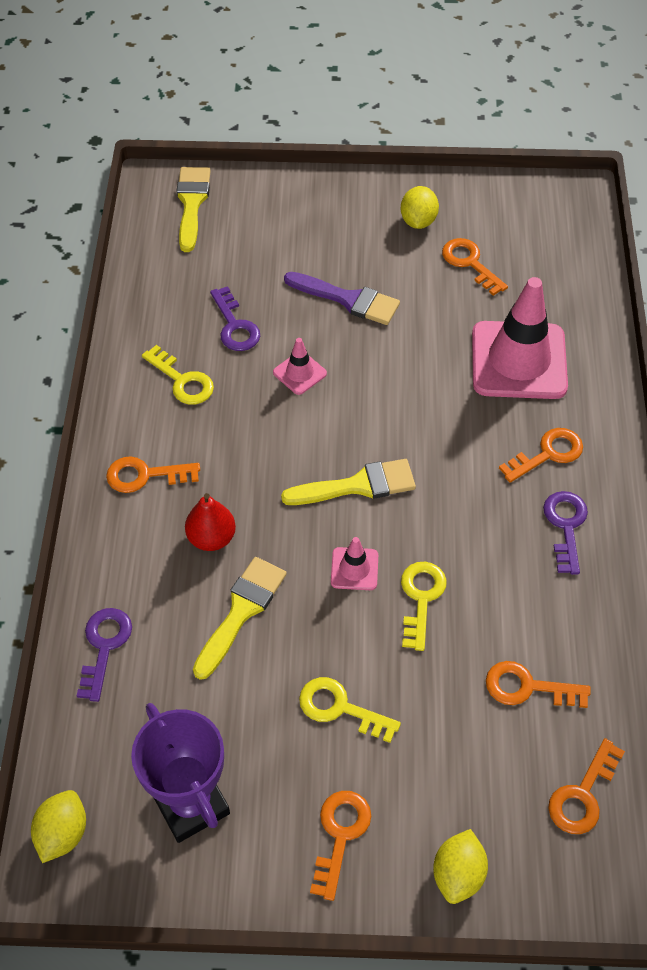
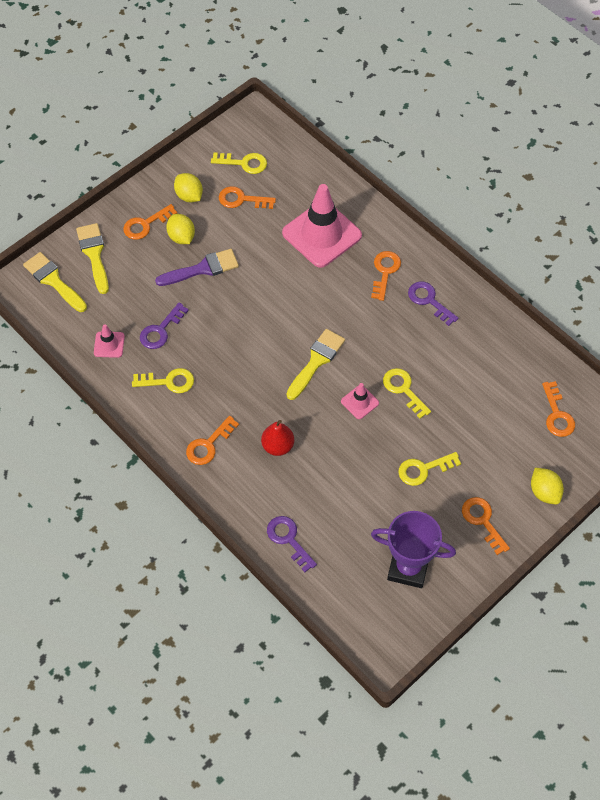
camera: 45 degrees left, 5 degrees up
(63, 833) = (369, 632): yellow lemon -> yellow lemon (181, 237)
(235, 326) = (161, 330): purple key -> purple key turned 105 degrees clockwise
(241, 612) = (332, 467): yellow brush -> yellow brush (94, 254)
(299, 373) = (223, 328): pink traffic cone -> pink traffic cone (109, 344)
(514, 230) = (244, 163): none -> yellow key
(527, 687) = (489, 389): orange key -> orange key (145, 224)

